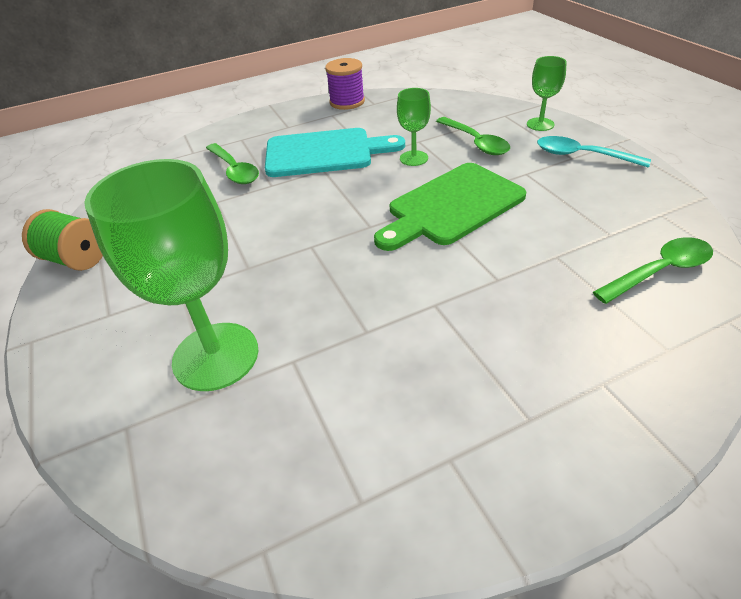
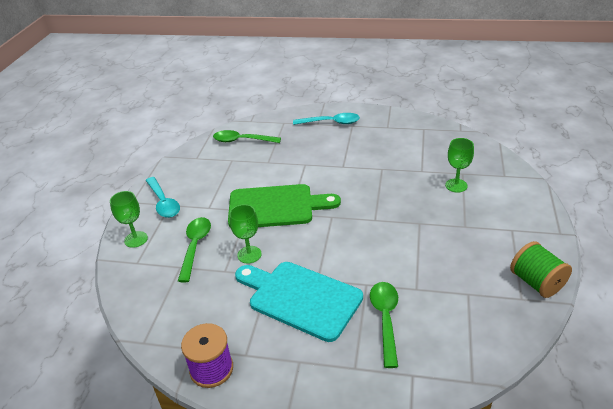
camera: 145 degrees left, 5 degrees down
(216, 356) = (456, 185): green goblet -> green goblet, size x0.49
(581, 403) = (331, 122): none -> turquoise spoon

